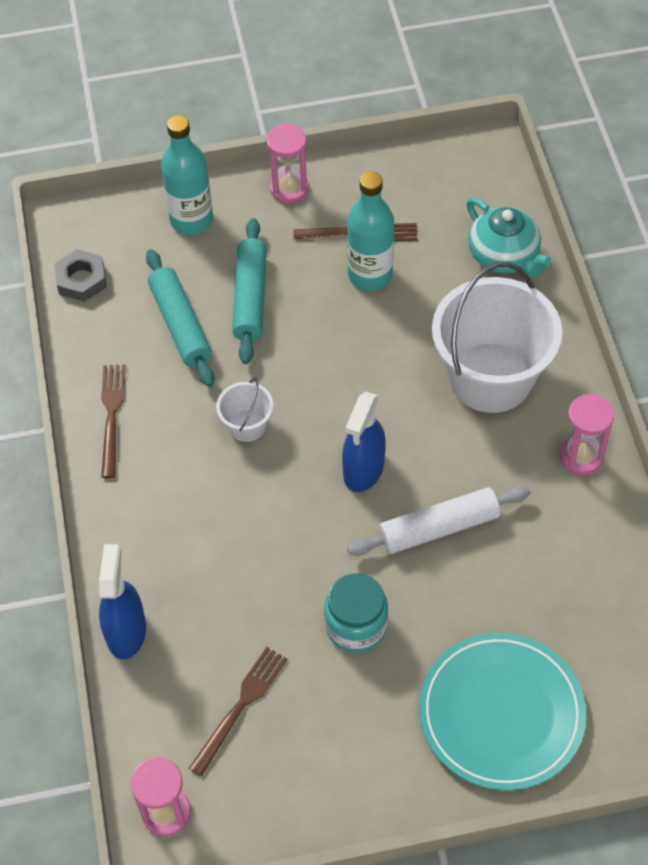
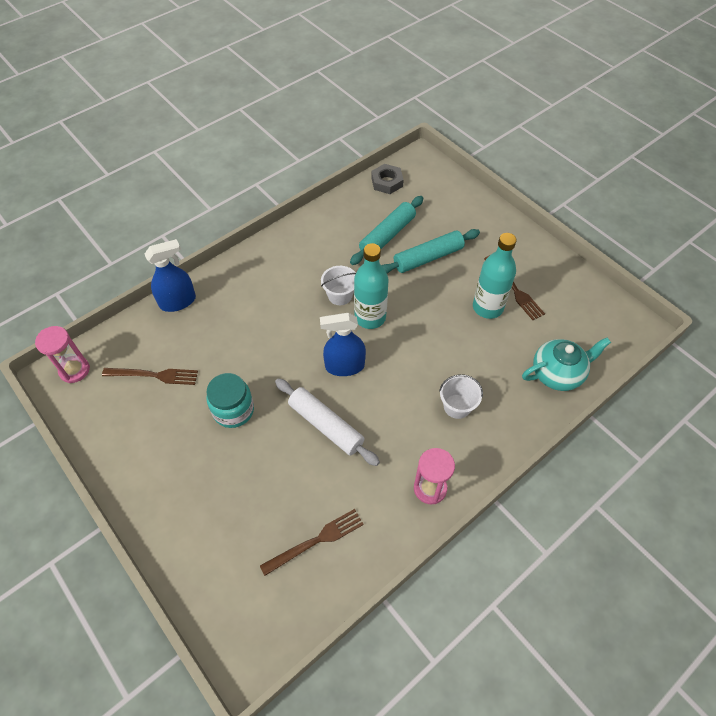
camera: 60 degrees right, 0 degrees up
(112, 416) = (309, 234): brown fork -> brown fork (316, 541)
(191, 220) = (461, 208): turquoise bottle -> turquoise bottle (370, 317)
(289, 189) = (518, 241): pink hourglass -> none
(490, 378) = (457, 406): white bucket -> white bucket, size x0.44
(501, 713) = (208, 521): turquoise plate -> none
(504, 257) = (558, 373): turquoise teapot -> turquoise teapot turned 135 degrees counterclockwise

